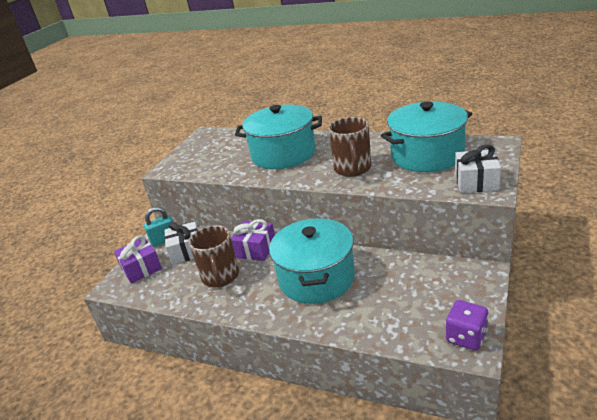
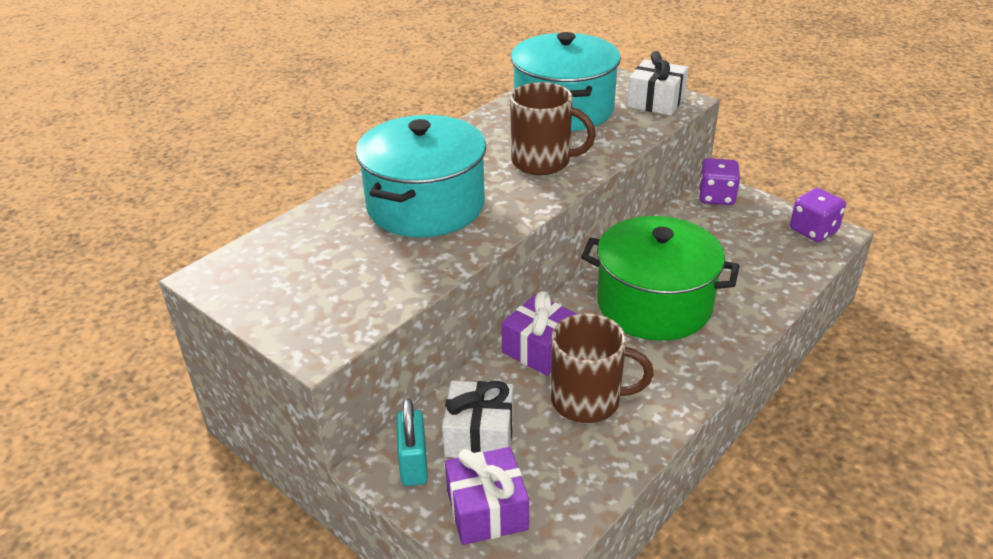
camera: 75 degrees left, 5 degrees up
(316, 278) = (654, 304): turquoise pot -> green pot
(470, 274) = (716, 197): none -> purple dice

